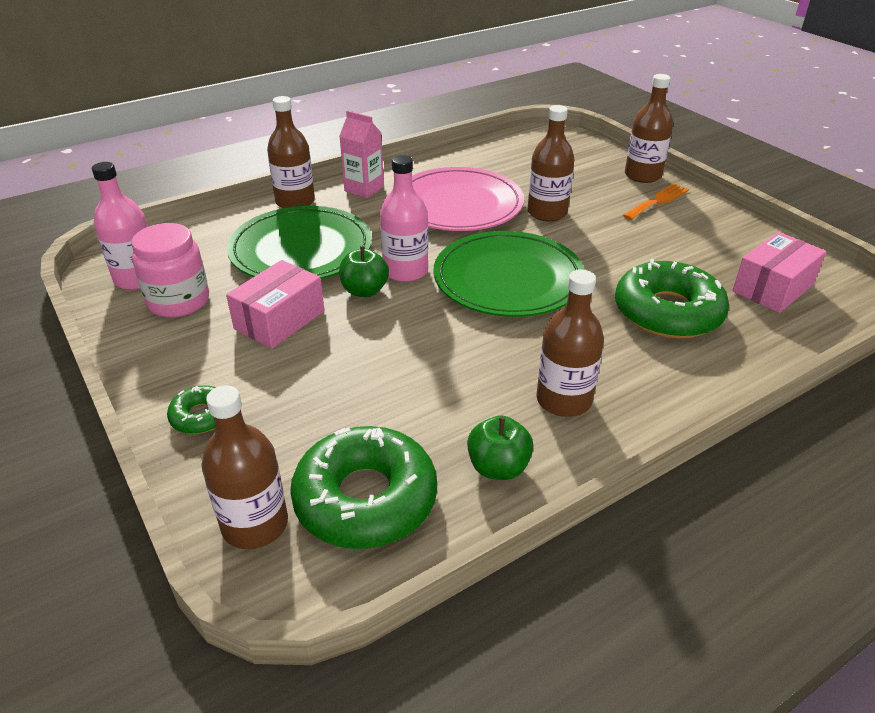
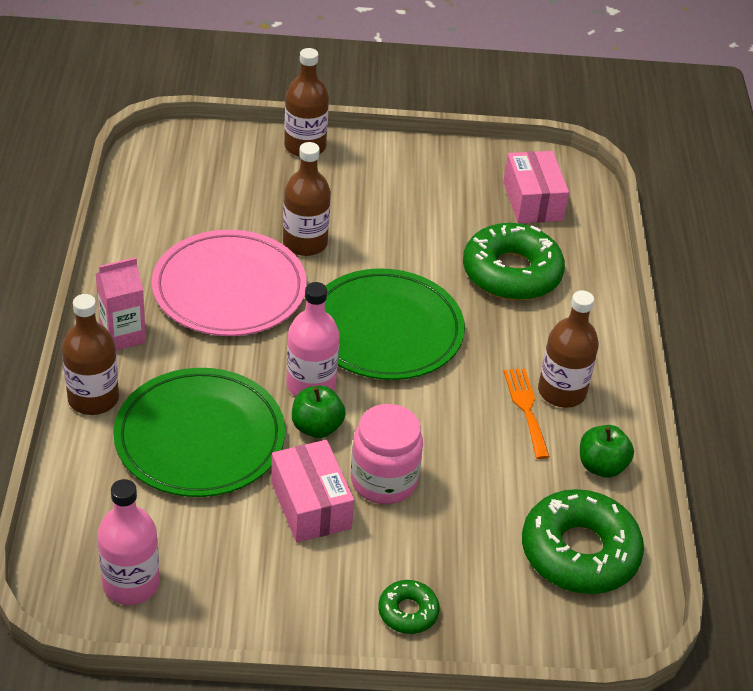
camera: 60 degrees left, 5 degrees up
(179, 301) = (209, 566): pink jar -> pink jar (383, 480)
(255, 524) = (560, 625): brown bottle -> none
(657, 201) = (356, 168): orange fork -> orange fork (526, 408)

